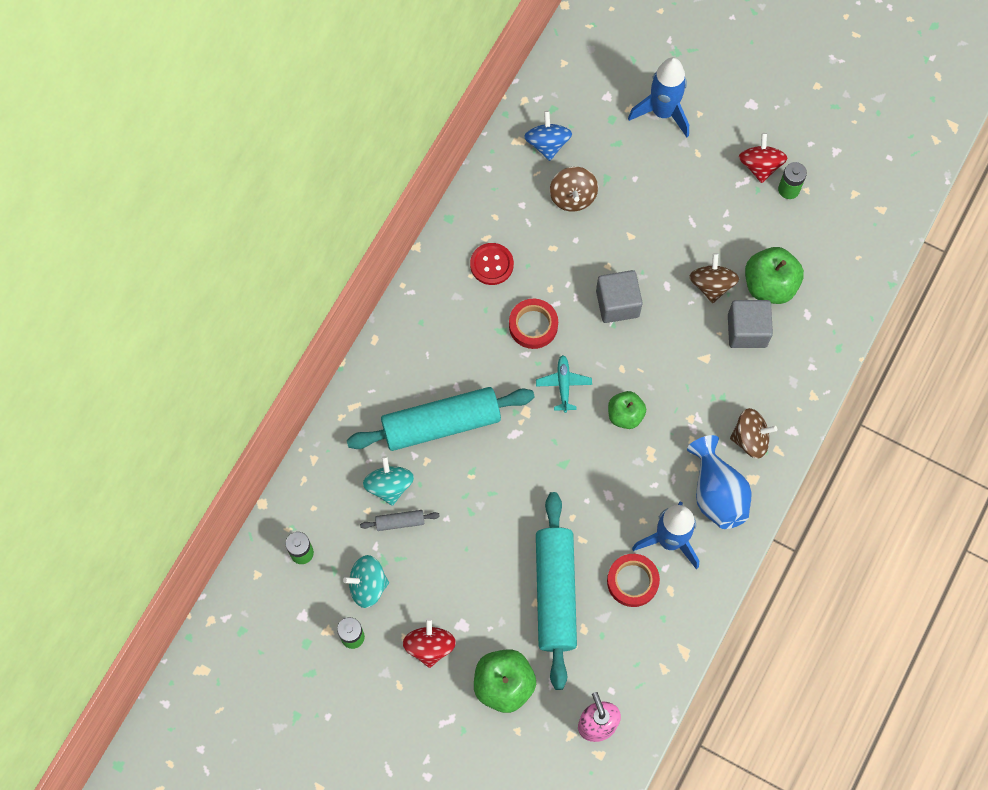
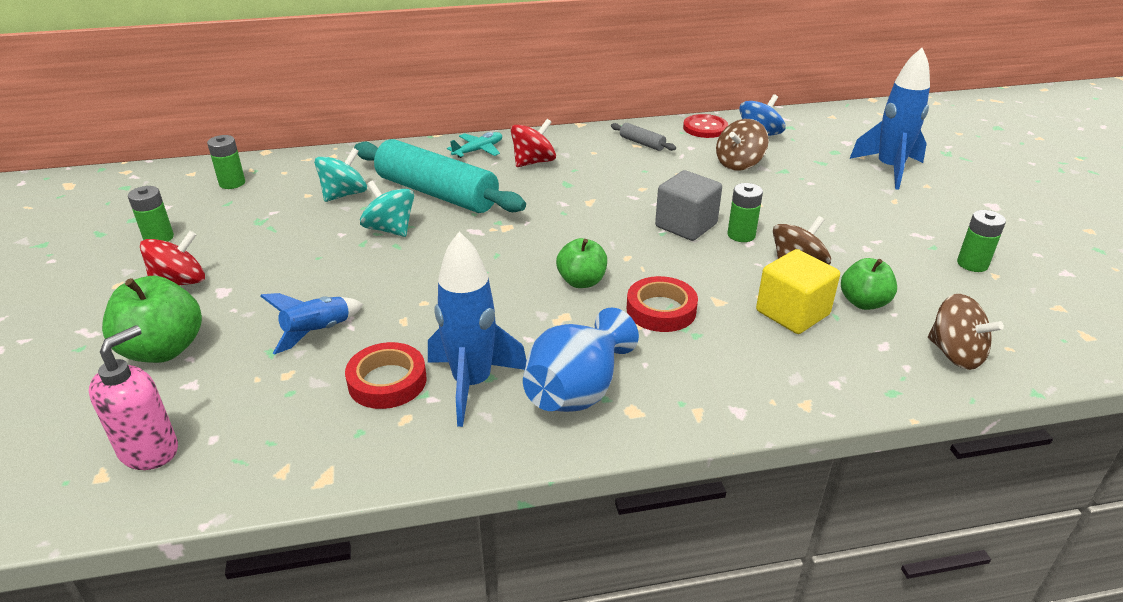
camera: 50 degrees right, 35 degrees down
(368, 585) = (225, 224): turquoise spinning top -> turquoise spinning top (390, 229)
(400, 522) = (311, 213): grey rolling pin -> grey rolling pin (642, 143)
(491, 264) = (618, 156): red button -> red button (705, 128)
(533, 325) = (595, 195): red tape -> red tape (661, 310)
(555, 593) = (317, 332): turquoise rolling pin -> blue rocket
(563, 385) = (562, 234): turquoise plane -> turquoise plane (478, 150)
(655, 282) = (741, 235): none -> green battery
(747, 331) = (792, 313): grey cube -> yellow cube
(750, 439) = (679, 381): brown spinning top -> brown spinning top (955, 354)
(760, 166) = (955, 237): red spinning top -> red spinning top (533, 162)
(769, 285) = (863, 302): green apple -> green apple, size x0.65

